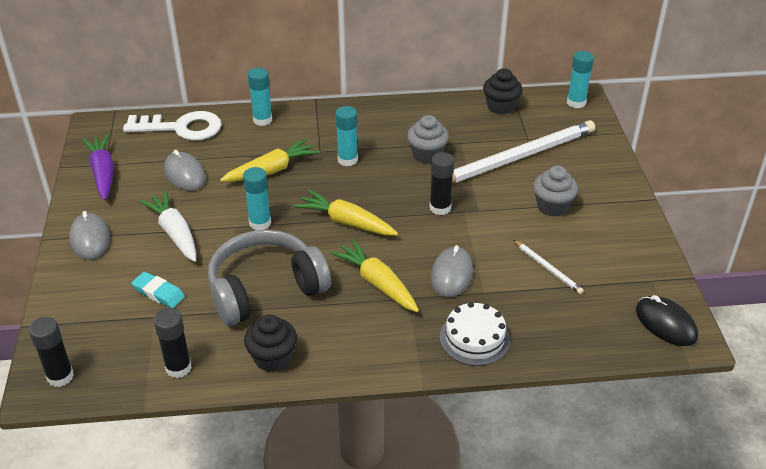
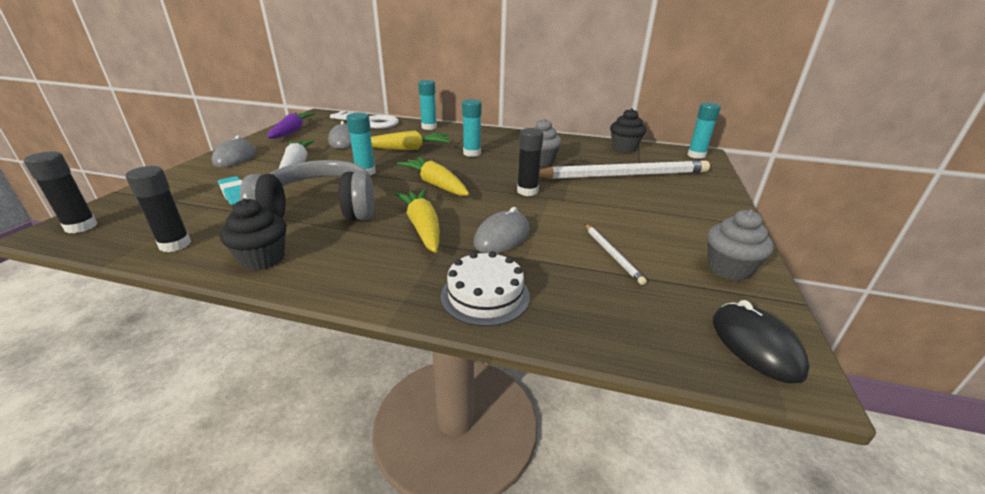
camera: 20 degrees right, 10 degrees down
(552, 206) = (642, 210): grey cupcake -> grey cupcake (729, 269)

